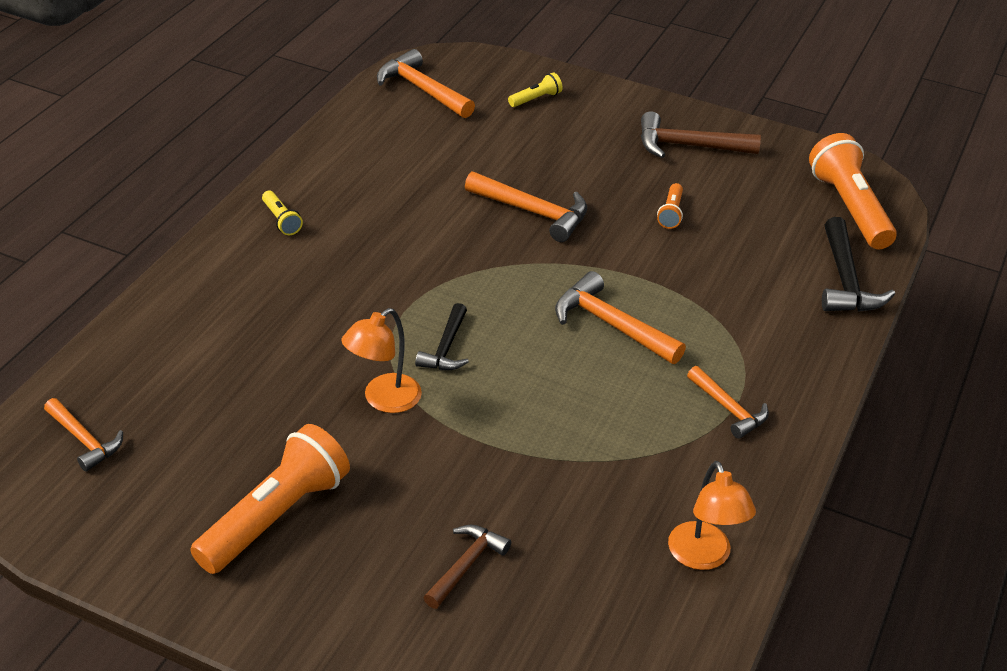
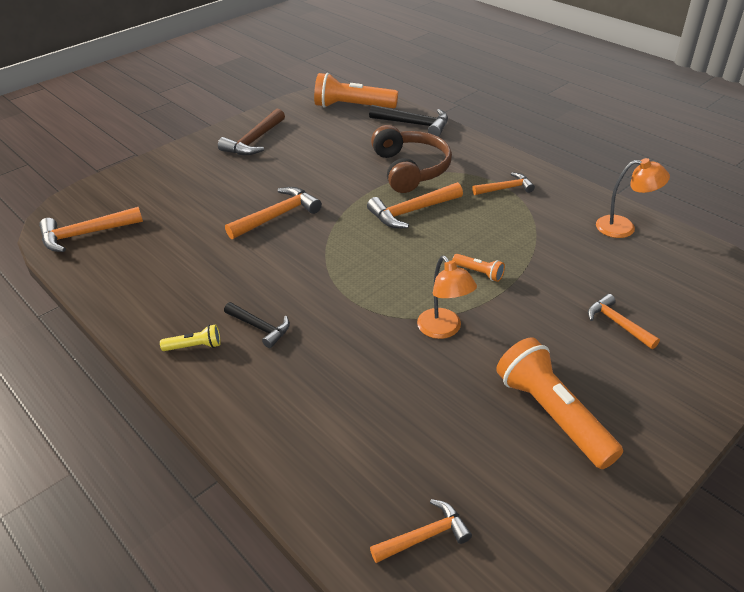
camera: 65 degrees left, 0 degrees up
(446, 348) = (401, 287): black hammer -> black hammer (260, 327)
(466, 565) = (617, 323): brown hammer -> orange hammer
(535, 99) = (149, 186): yellow flashlight -> none
(671, 213) = (316, 163): orange flashlight -> orange flashlight (479, 273)
(716, 302) = (410, 169): none -> brown headphones

